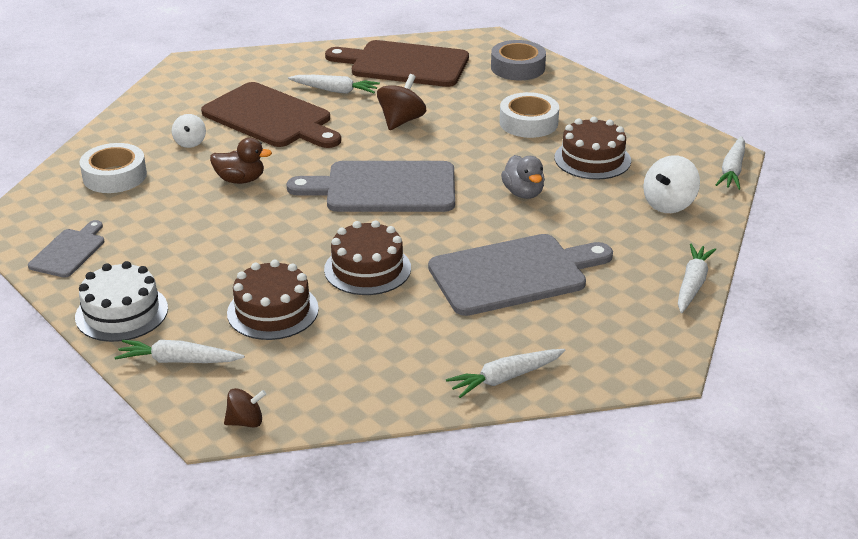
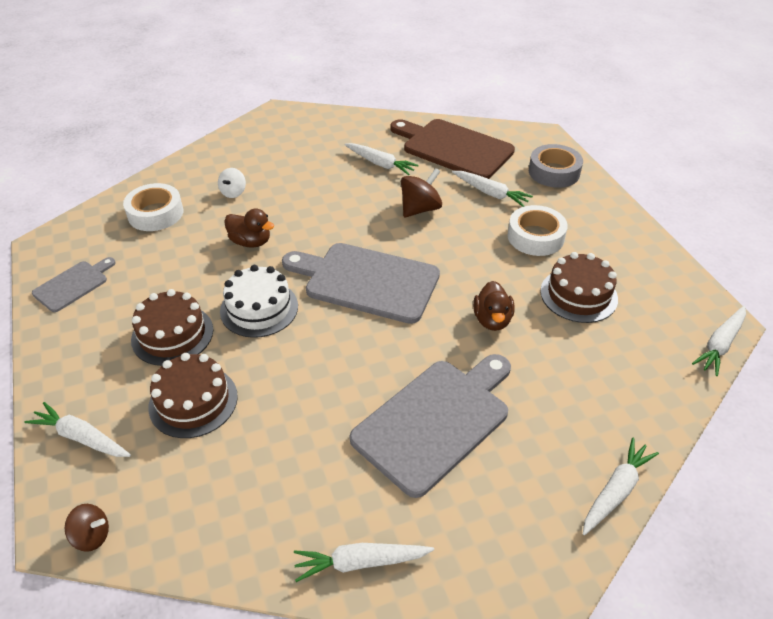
camera: 20 degrees right, 10 degrees up
(121, 312) = (71, 365): white cake -> white cake (259, 308)
(270, 118) = (312, 181): brown cutting board -> none
(367, 269) = (302, 374): brown cake -> brown cake (172, 334)
(465, 96) = (490, 193): none -> white carrot
(514, 274) = (435, 421): grey cutting board -> grey cutting board turned 45 degrees counterclockwise
(523, 193) = (492, 320): grey duck -> brown duck
(669, 204) = (634, 372): white spinning top -> none

